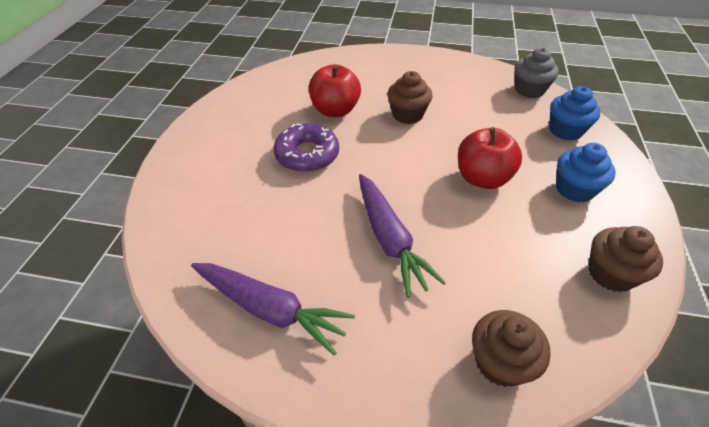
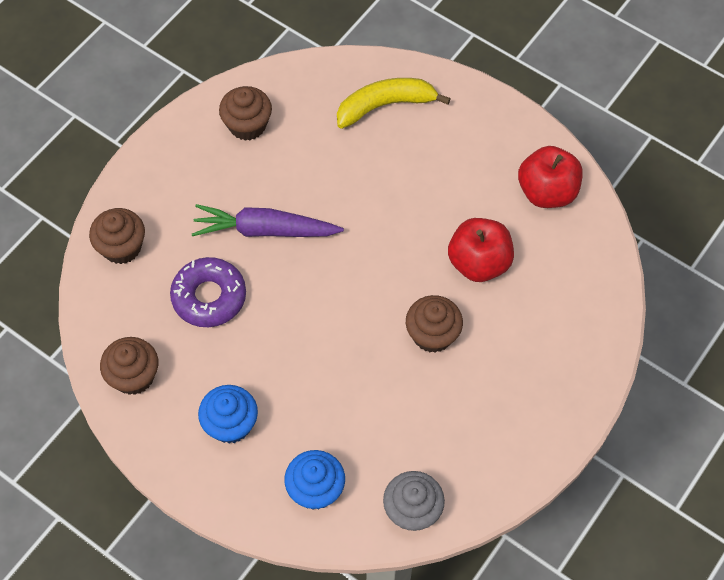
camera: 115 degrees right, 15 degrees up
(203, 204) = (385, 105): none -> yellow banana
(270, 309) = (247, 125): purple carrot -> brown cupcake
(307, 155) = (412, 207): purple donut -> purple donut (209, 297)
(482, 178) = (292, 348): red apple -> red apple (547, 192)

